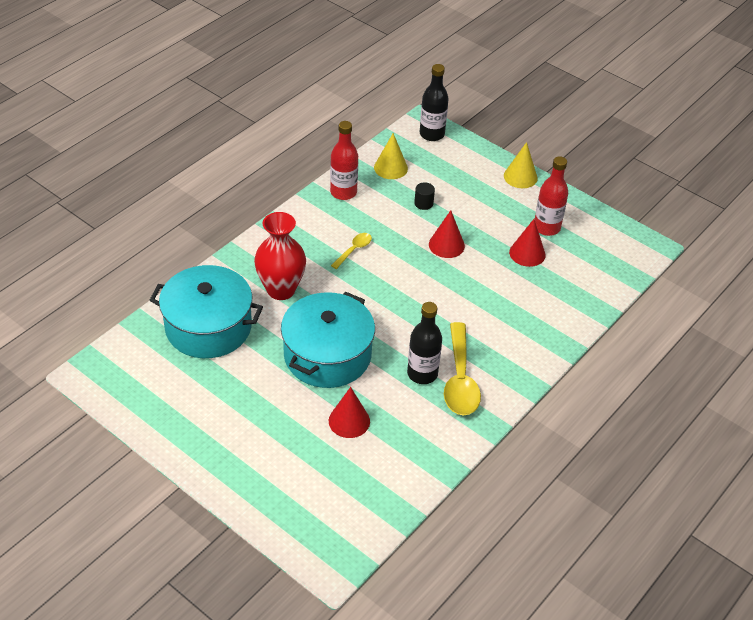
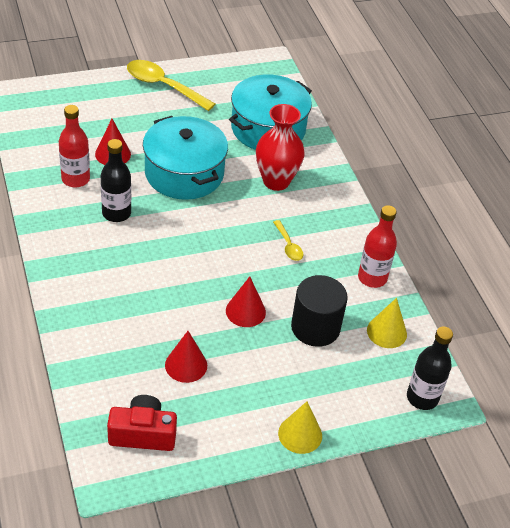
camera: 120 degrees right, 0 degrees up
(423, 203) = (315, 327): black cylinder -> black cylinder, size x2.24
(460, 379) = (90, 231): yellow spoon -> yellow spoon (163, 86)
(546, 227) = (207, 405): red bottle -> red bottle (75, 179)
(602, 247) = (143, 434): none -> red camera

